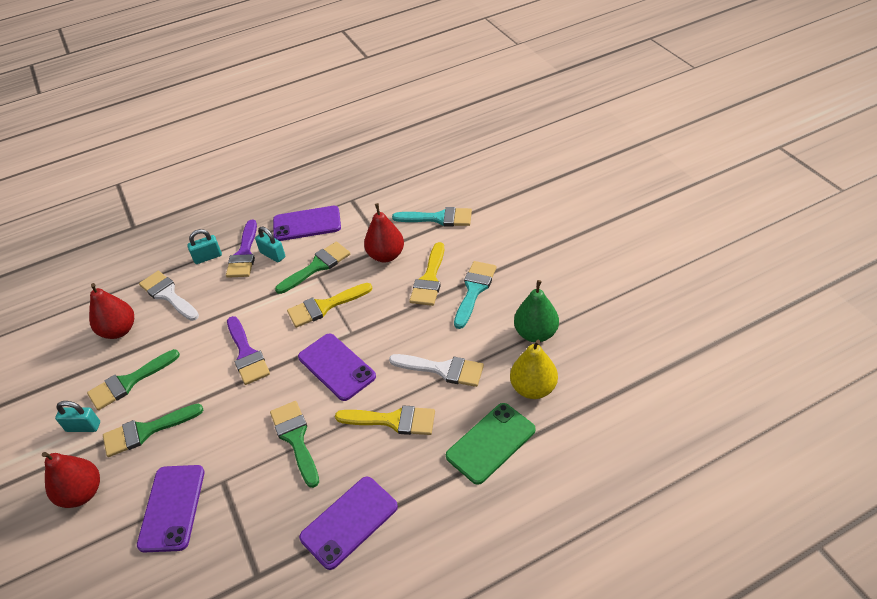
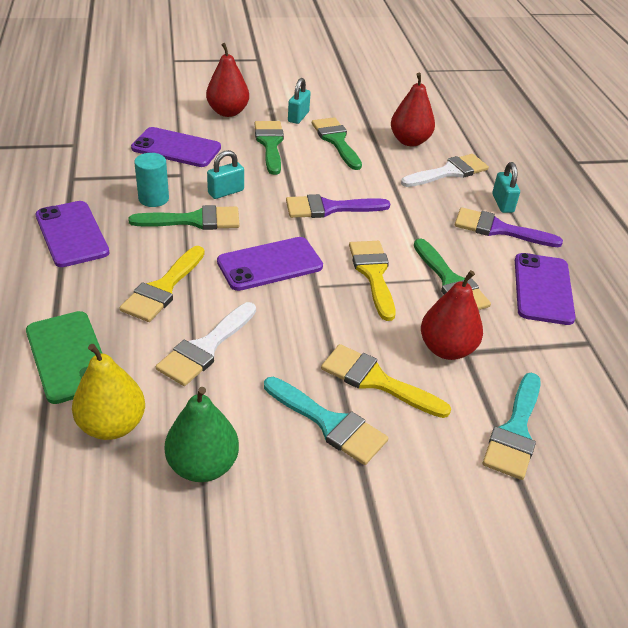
camera: 100 degrees right, 5 degrees down
(271, 484) = (153, 199): none -> turquoise cylinder
(272, 255) = (488, 250): turquoise padlock -> turquoise padlock (226, 192)

